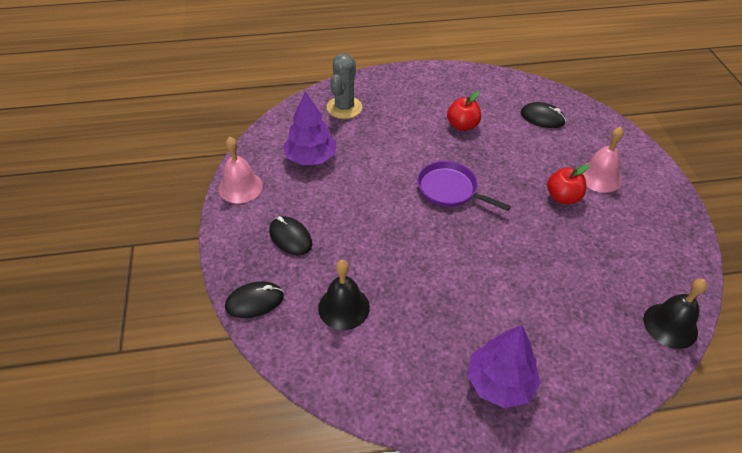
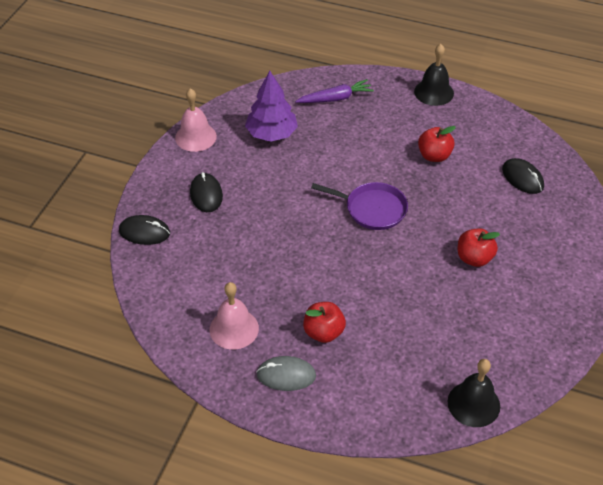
camera: 30 degrees right, 0 degrees up
(344, 107) = (335, 98): grey cactus -> purple carrot
(344, 307) = (208, 266): black bell -> black bell (434, 92)
(449, 189) = (372, 209): purple pan -> purple pan turned 135 degrees clockwise
(498, 322) = (323, 332): none -> red apple
(499, 382) = (286, 375): purple tree -> grey mouse
(599, 177) = (529, 255): pink bell -> pink bell (234, 328)

